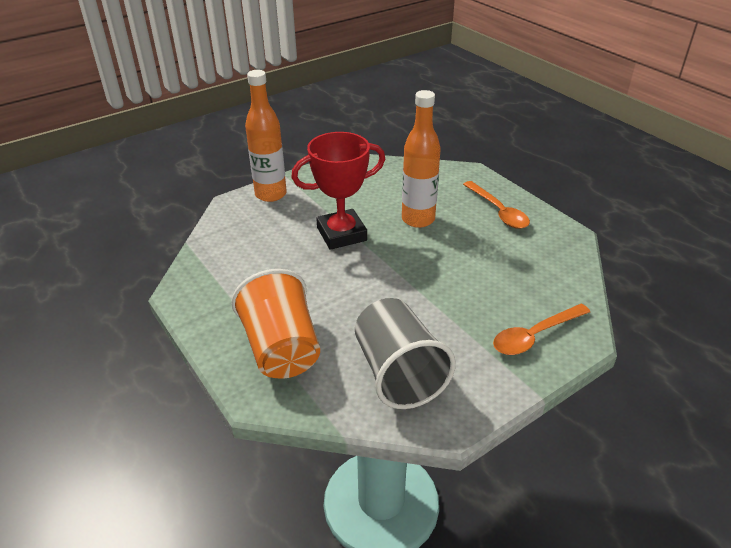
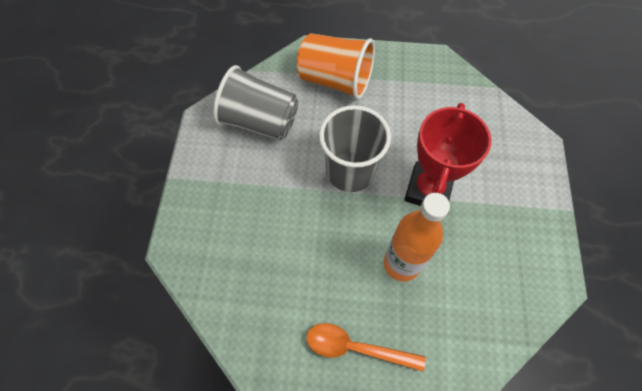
camera: 130 degrees right, 25 degrees up
(271, 194) = (533, 177): orange bottle -> none
(377, 280) = (350, 171): none -> grey cup
(535, 335) = (207, 221): orange spoon -> none

